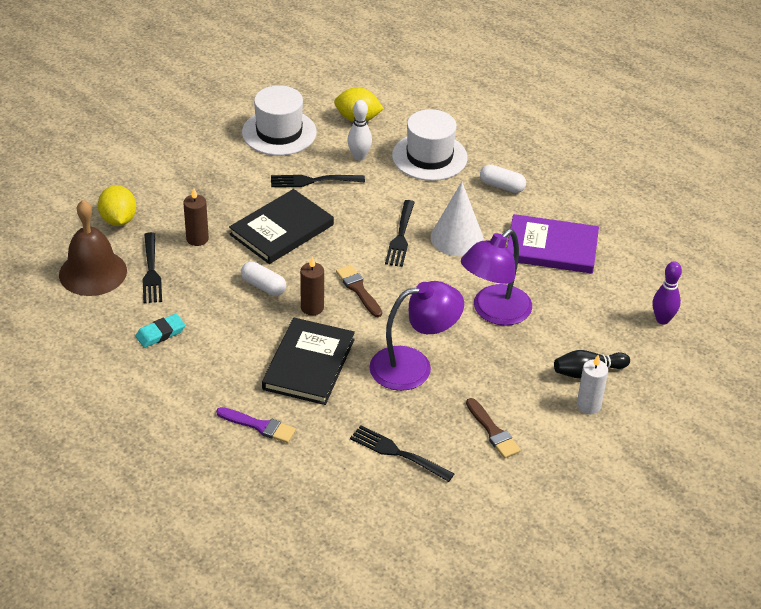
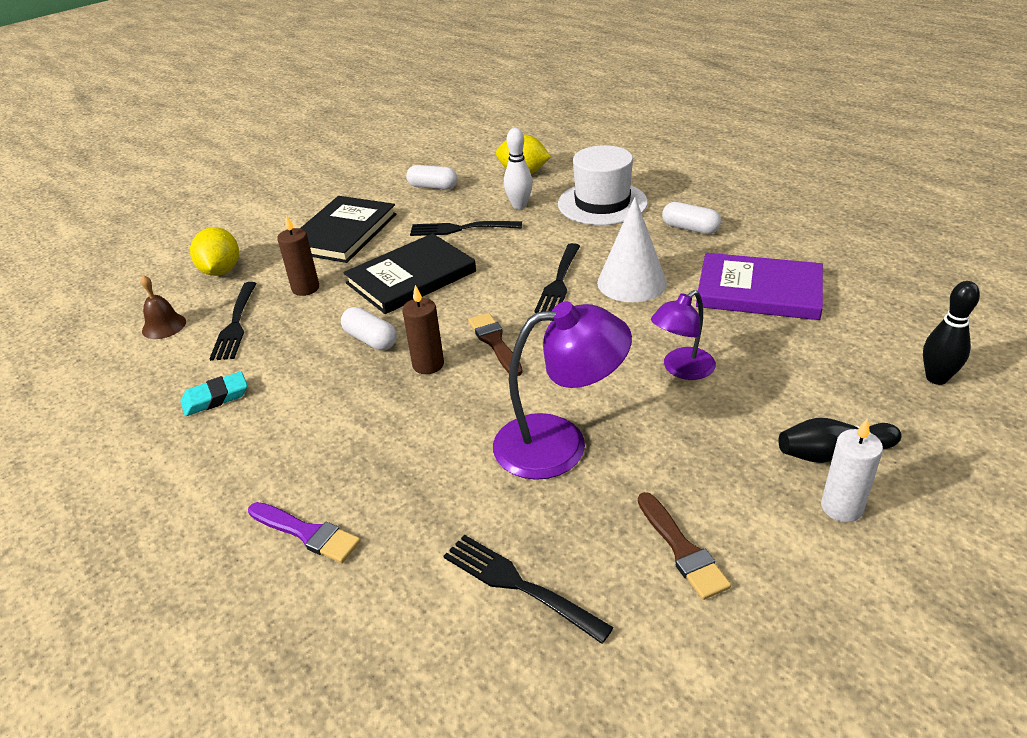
camera: 10 degrees right, 5 degrees down
(93, 272) = (164, 326): brown bell -> brown bell, size x0.50
(279, 132) = (433, 187): white hat -> white capsule
(308, 364) = (405, 439): black book -> black book (343, 233)
(494, 312) = (681, 369): purple lamp -> purple lamp, size x0.61
(662, 319) = (936, 378): purple bowling pin -> black bowling pin

